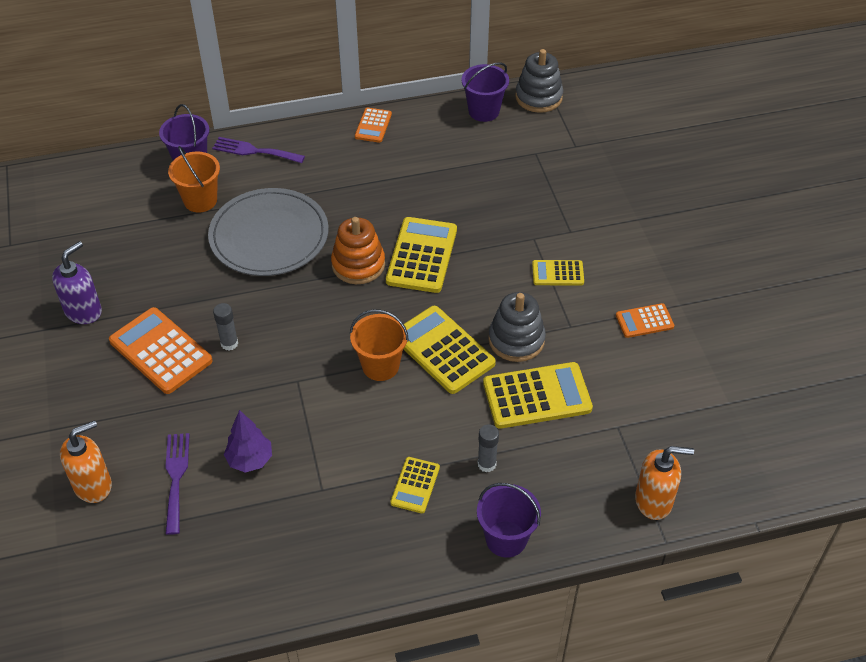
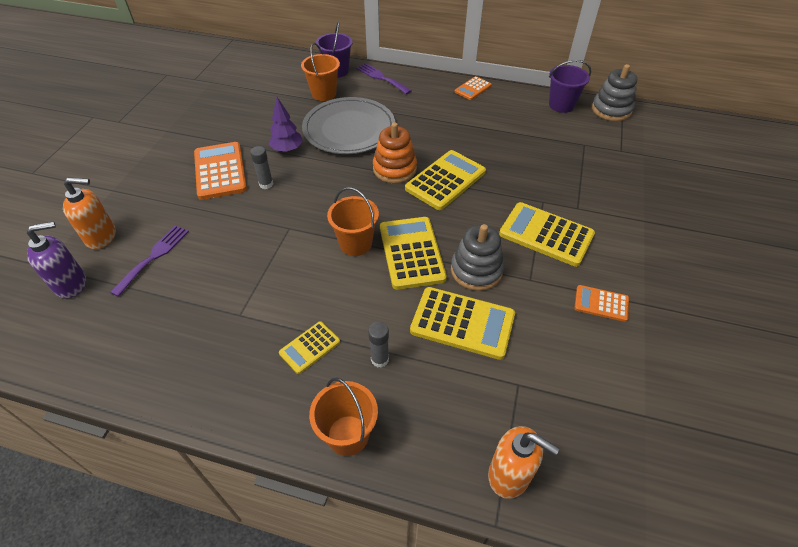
camera: 30 degrees right, 0 degrees up
(83, 311) = (198, 129): purple soap dispenser -> purple soap dispenser (71, 284)
(250, 460) = (210, 268): purple tree -> purple tree (287, 150)
(506, 539) = (348, 435): purple bucket -> orange bucket
(557, 273) = (546, 234): yellow calculator -> yellow calculator, size x1.82

